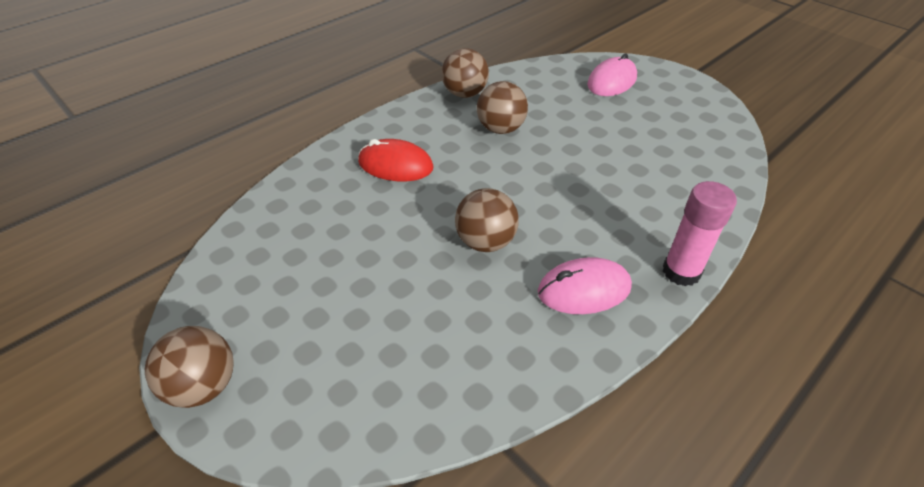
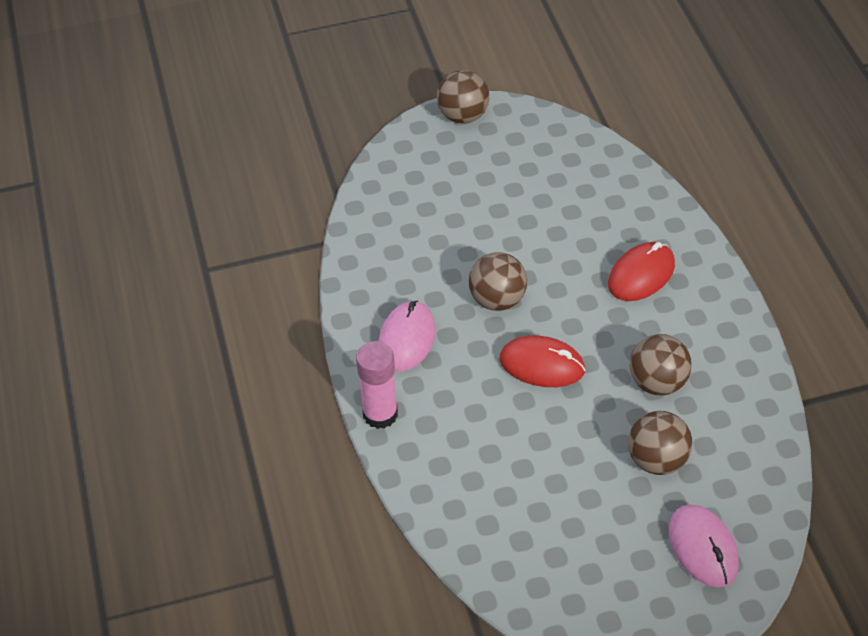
camera: 120 degrees right, 5 degrees up
(465, 94) = (748, 380): brown ball -> brown ball (657, 460)
(535, 190) = (542, 365): none -> red mouse

